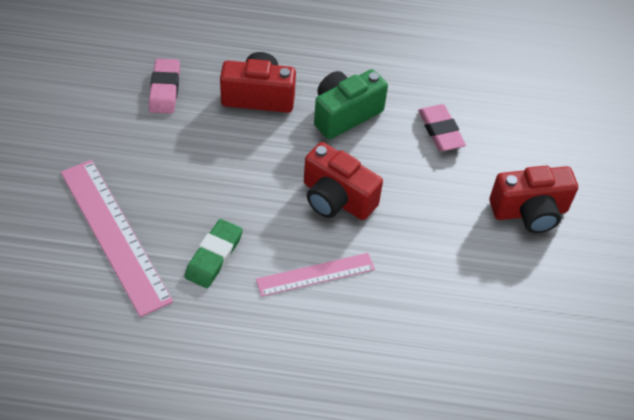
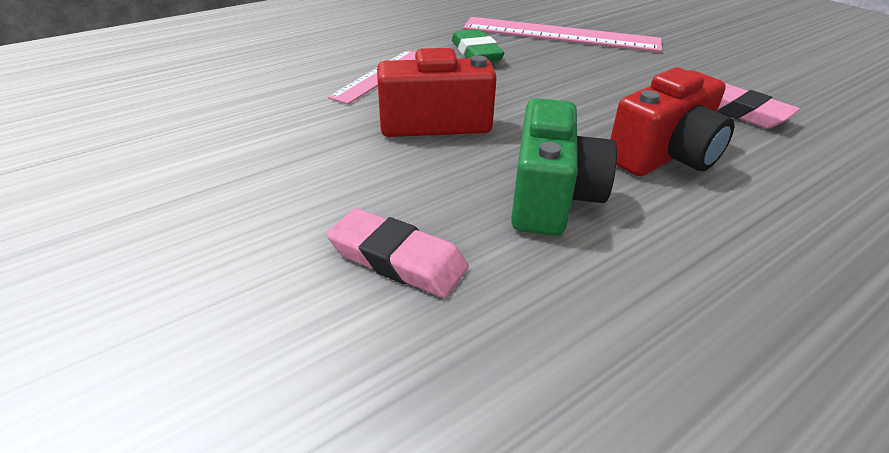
camera: 140 degrees right, 15 degrees down
(529, 212) = (154, 232): red camera -> none

